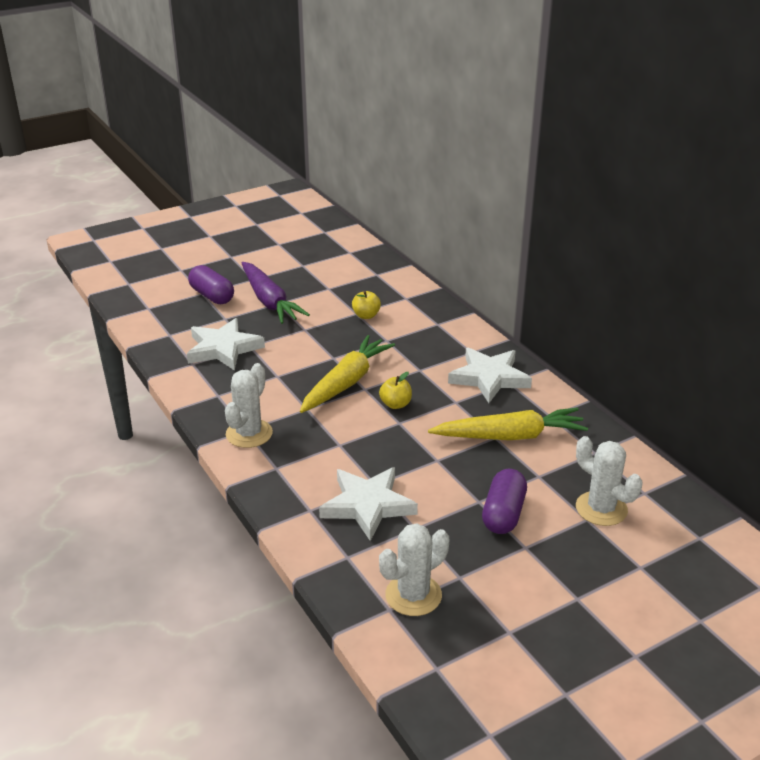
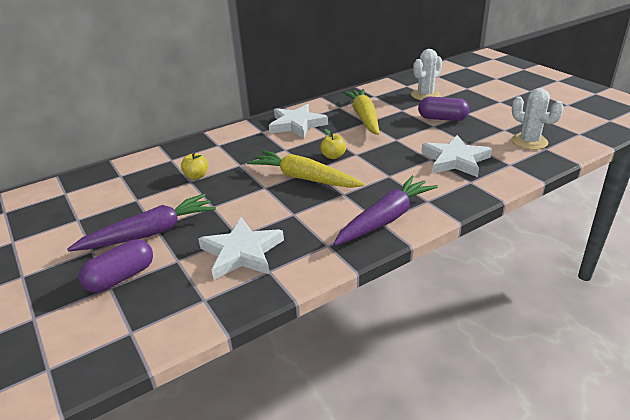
camera: 90 degrees left, 0 degrees up
(249, 434) = (385, 219): white cactus -> purple carrot

